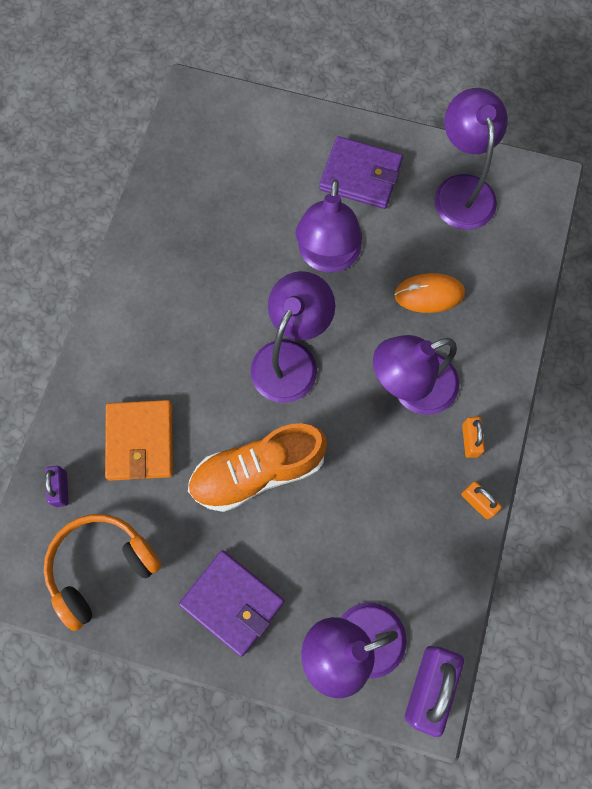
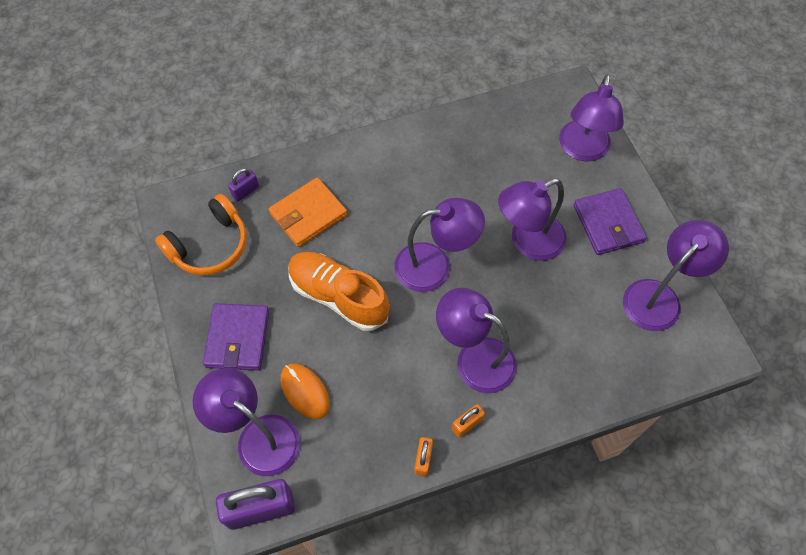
camera: 55 degrees right, 10 degrees down
(101, 567) = (210, 246): orange headphones -> orange headphones turned 120 degrees clockwise
(267, 137) = (582, 150): none -> purple lamp
(429, 294) = (557, 325): orange mouse -> orange mouse (305, 391)

